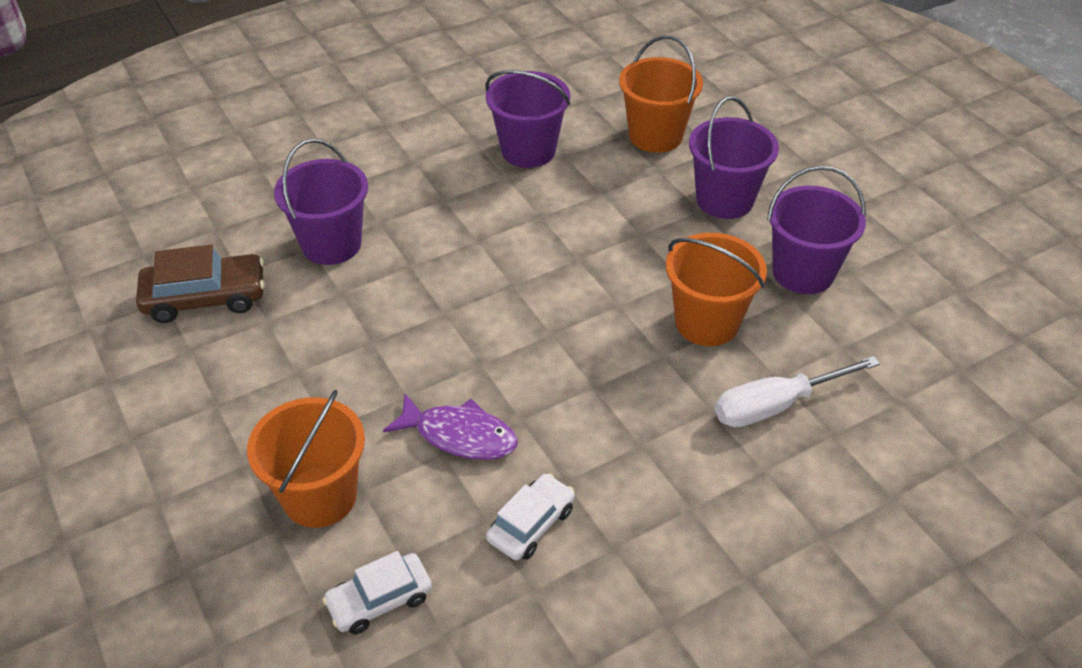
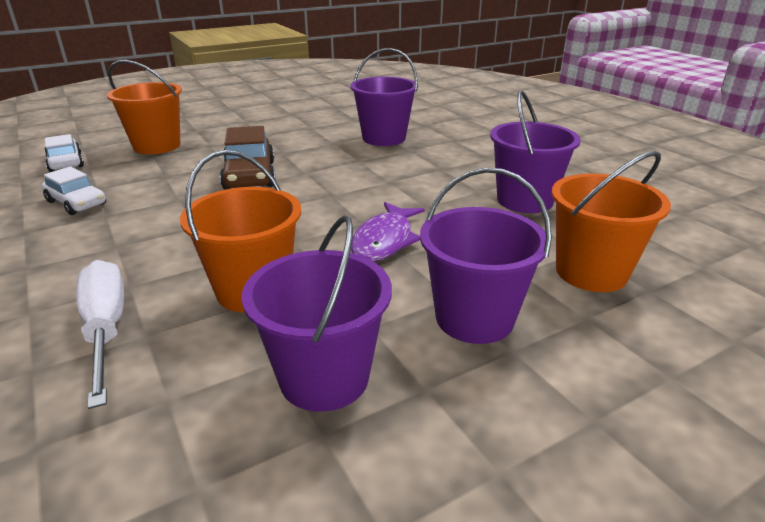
camera: 90 degrees right, 15 degrees down
(205, 298) = (335, 114): brown car -> brown car (250, 175)
(460, 435) = (177, 179): purple fish -> purple fish (385, 240)

